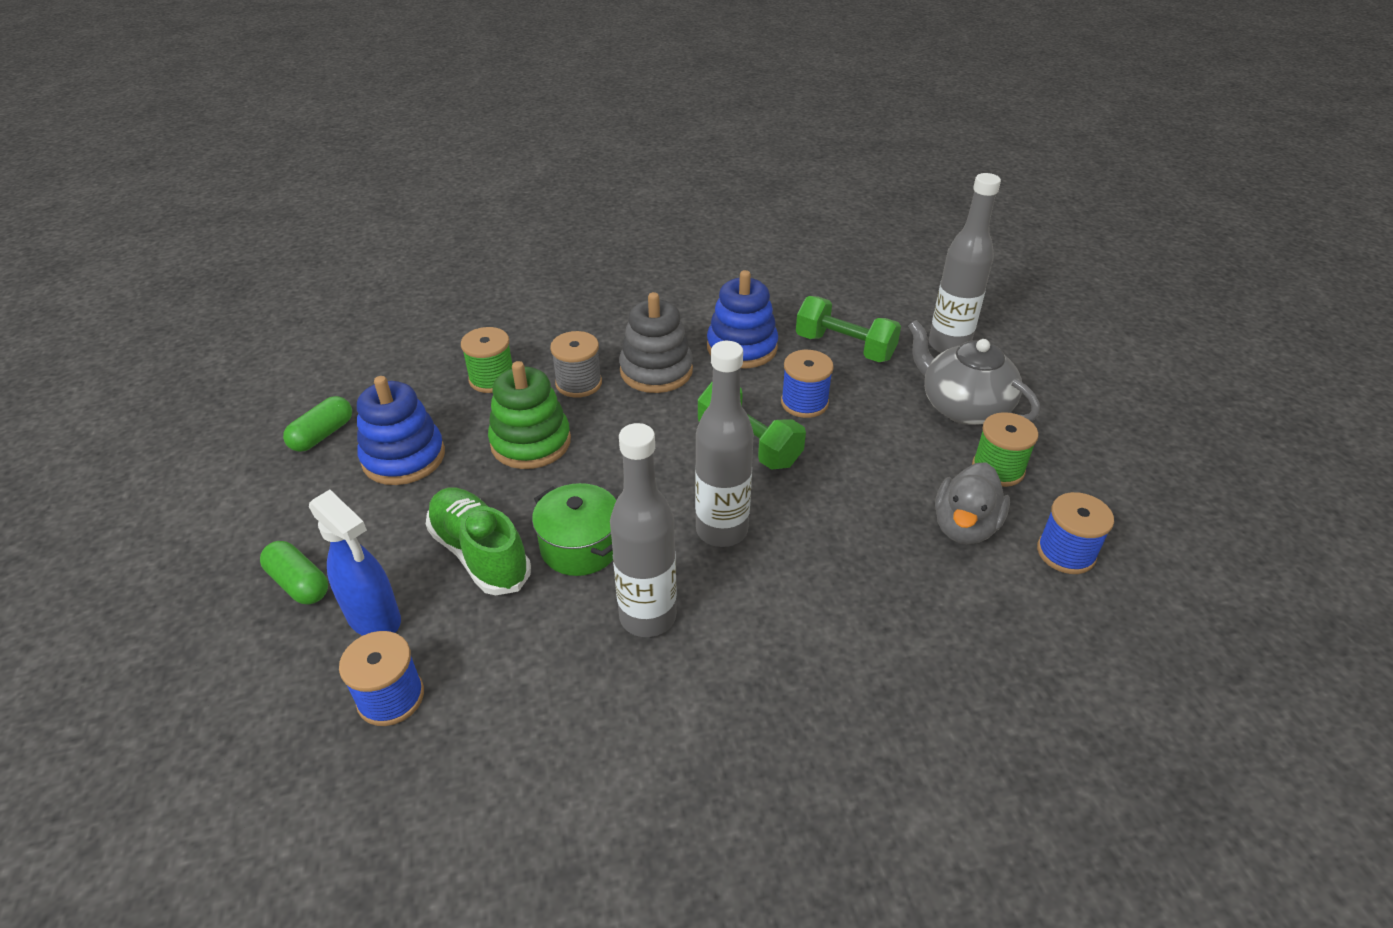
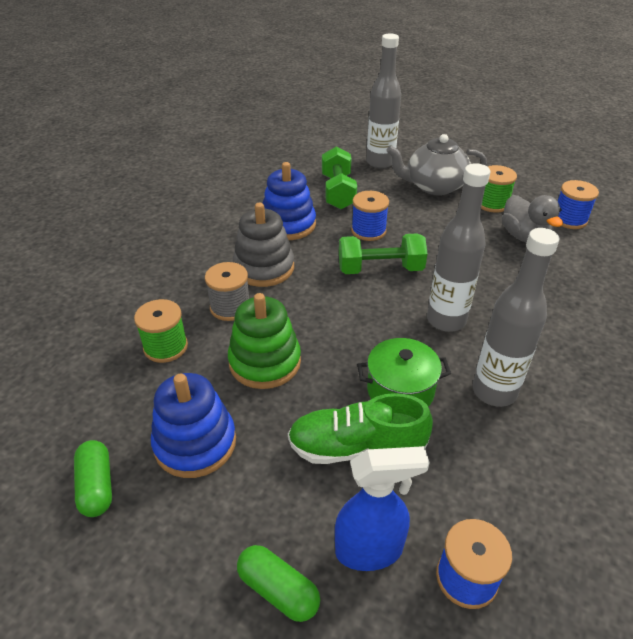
camera: 50 degrees left, 0 degrees up
(299, 583) = (278, 590): green capsule -> green capsule turned 45 degrees clockwise
(844, 347) = (338, 192): green dumbbell -> green dumbbell turned 75 degrees counterclockwise

